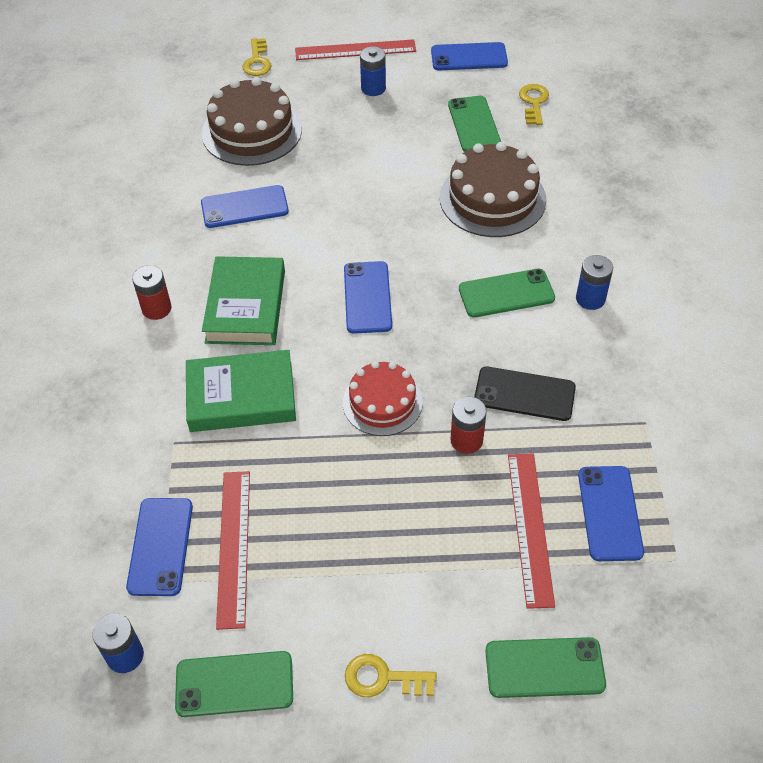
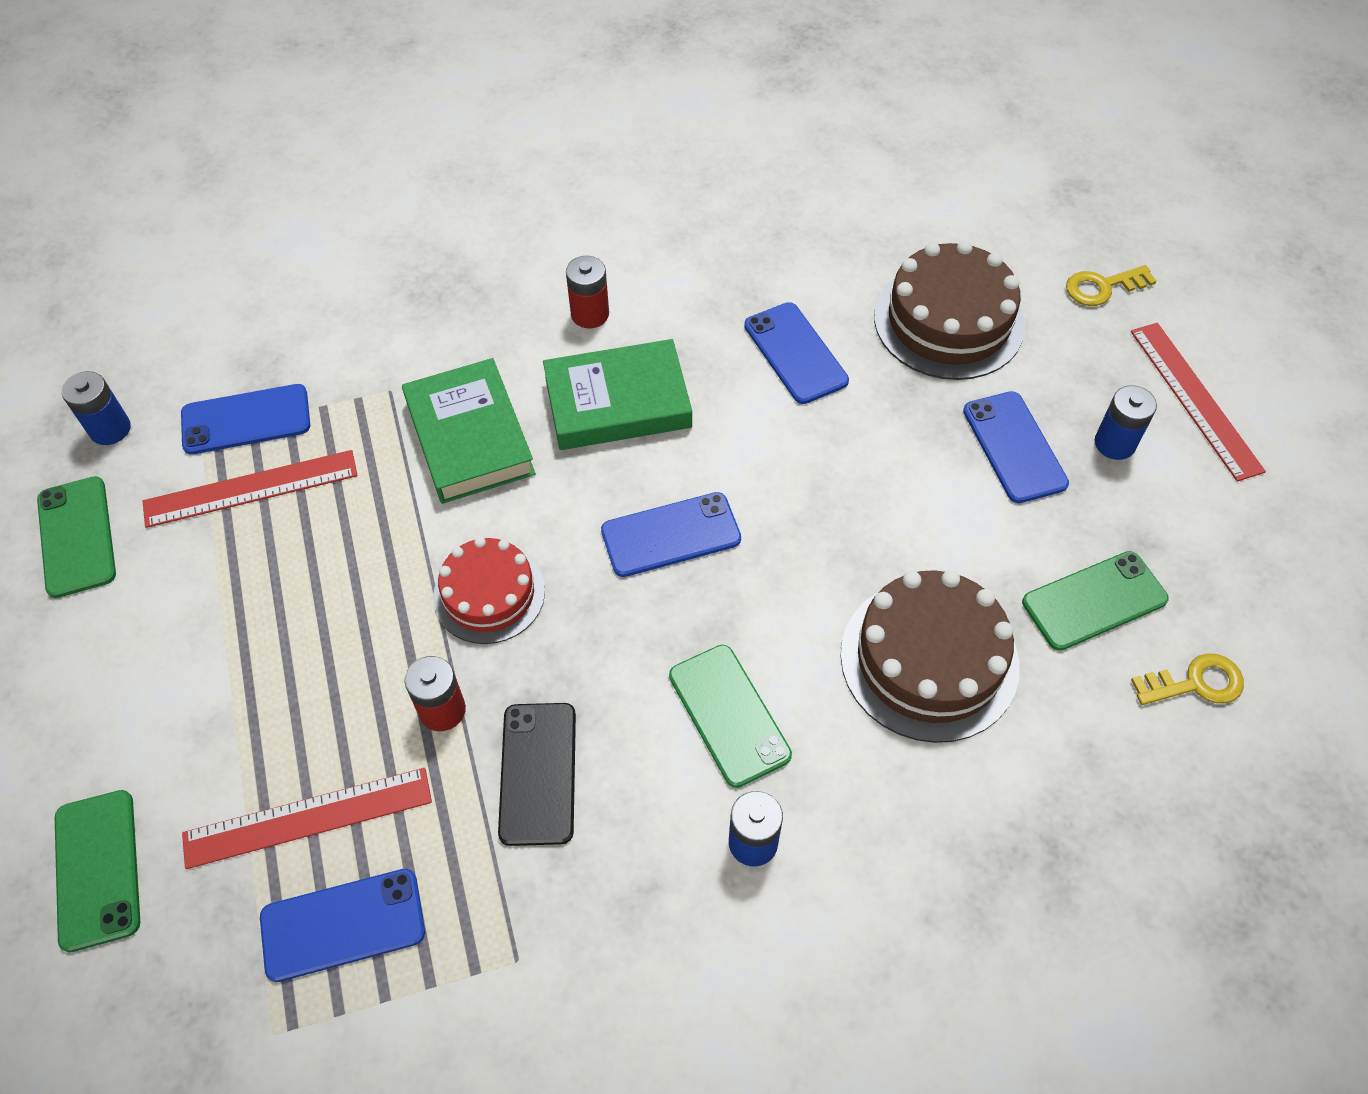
camera: 75 degrees right, 5 degrees up
(383, 678) = (83, 684): yellow key -> none
(469, 57) = (1264, 561): blue phone -> blue phone (1014, 447)

